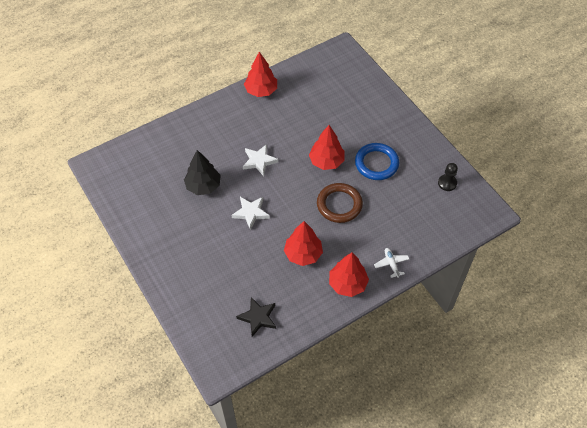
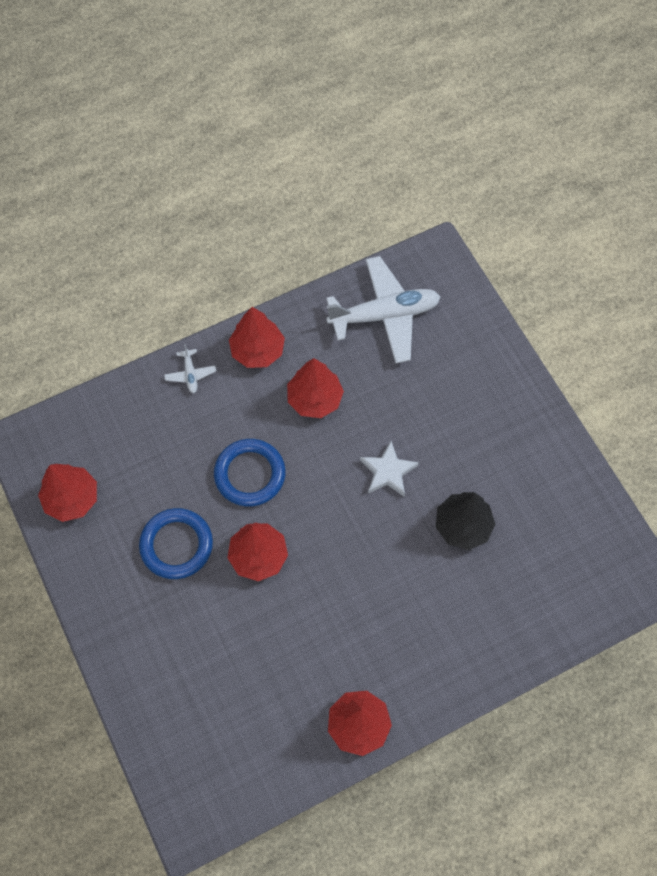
camera: 175 degrees left, 10 degrees up
(258, 317) = (384, 315): black star -> white plane
(259, 161) = (370, 566): white star -> none
(339, 205) = (250, 474): brown ring -> blue ring
(447, 183) = (72, 499): black pawn -> red tree

